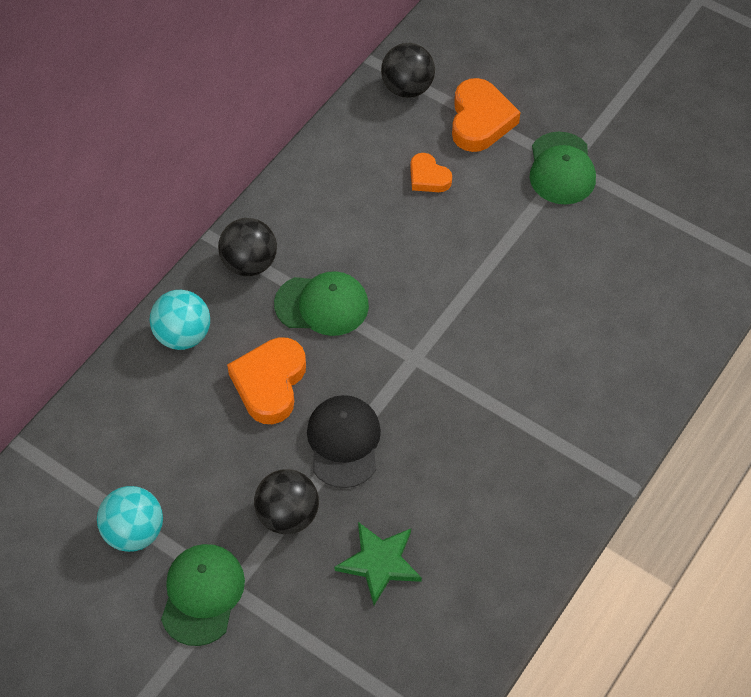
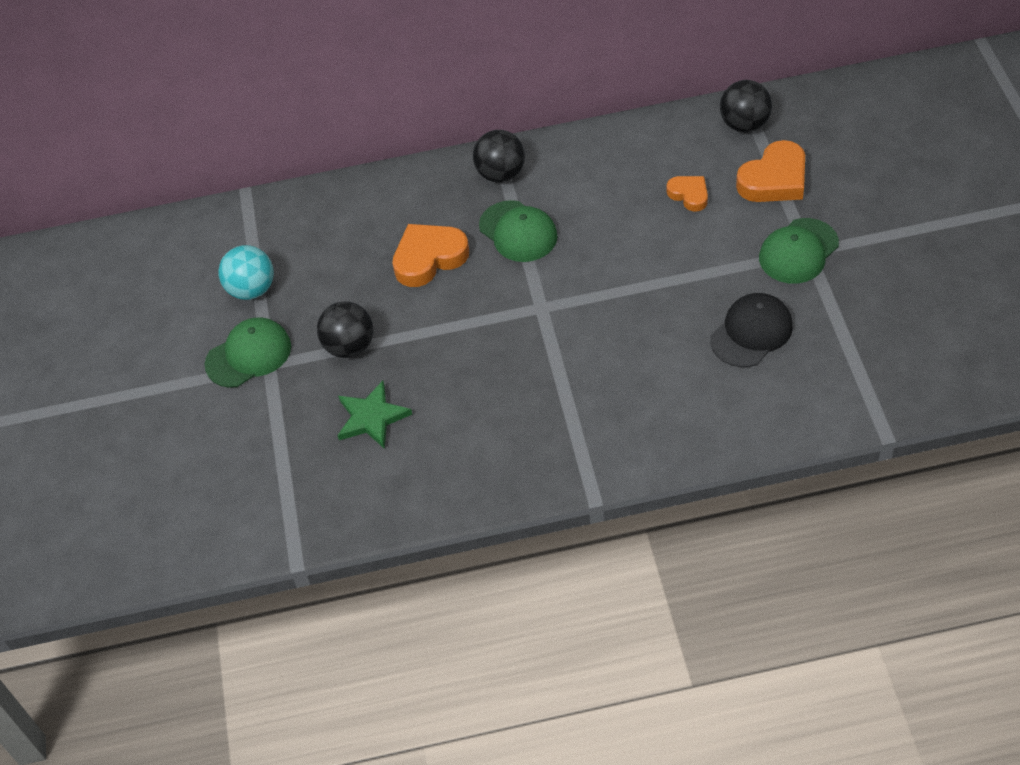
camera: 50 degrees right, 5 degrees down
(183, 335) = (409, 191): turquoise ball -> none
(344, 442) = (434, 327): black cap -> black cap (751, 332)
(428, 177) = (689, 195): orange heart -> orange heart turned 135 degrees clockwise

